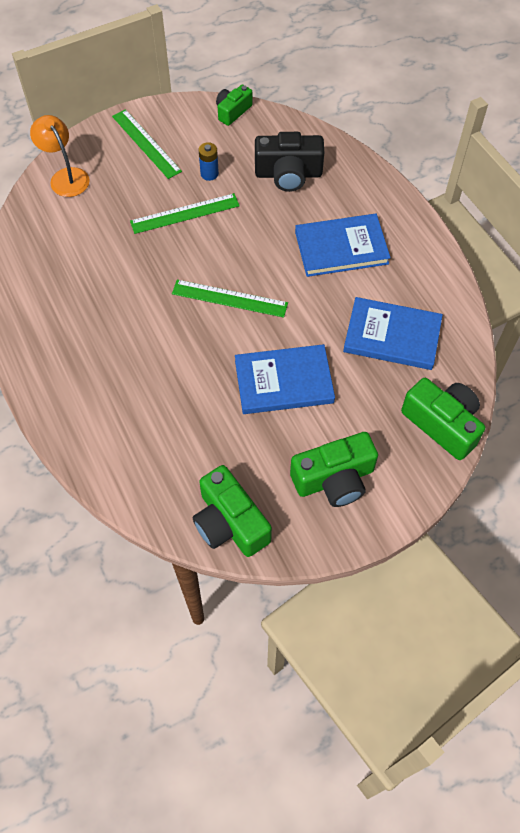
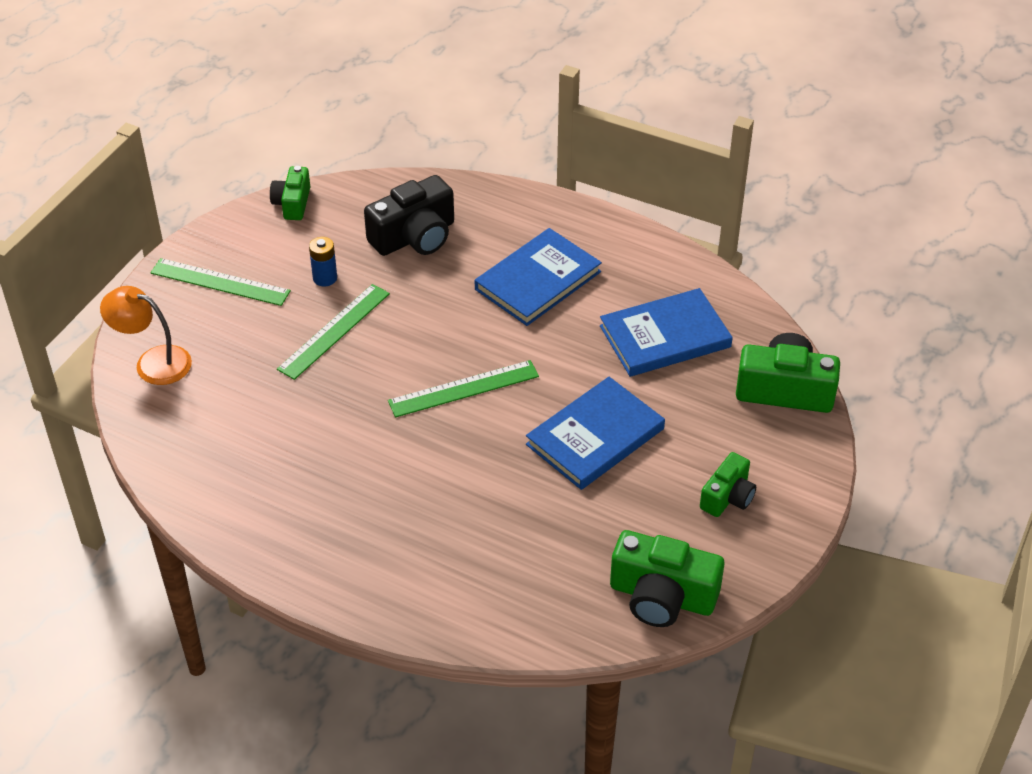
camera: 35 degrees left, 15 degrees down
(334, 479) = (728, 497): green camera -> green camera, size x0.60

